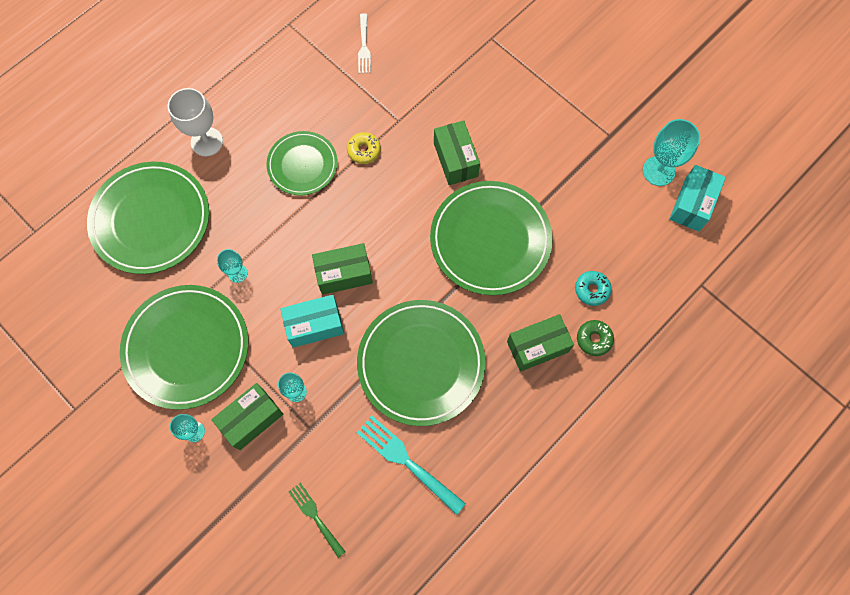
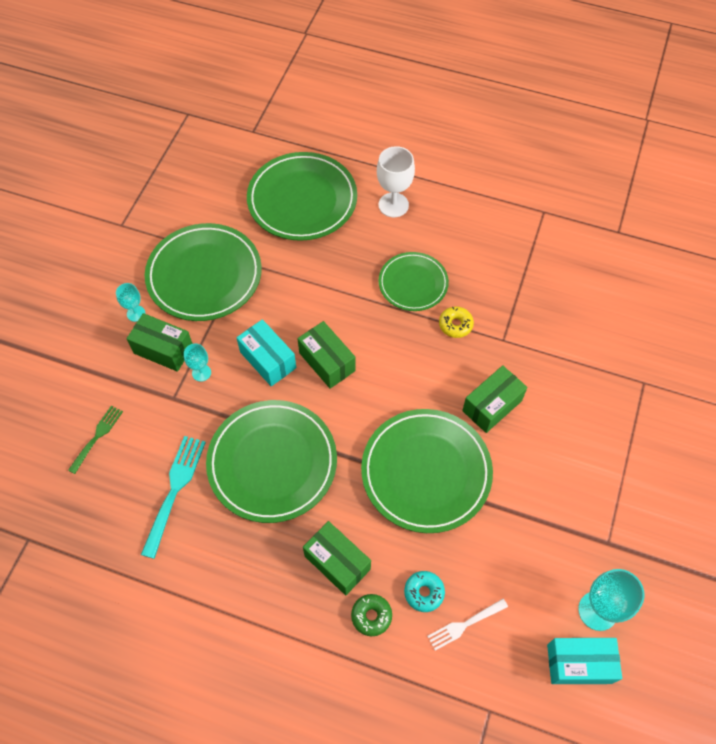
camera: 65 degrees right, 10 degrees down
(237, 273) = (286, 281): turquoise goblet -> none
(364, 46) = (561, 278): white fork -> white fork (465, 624)

